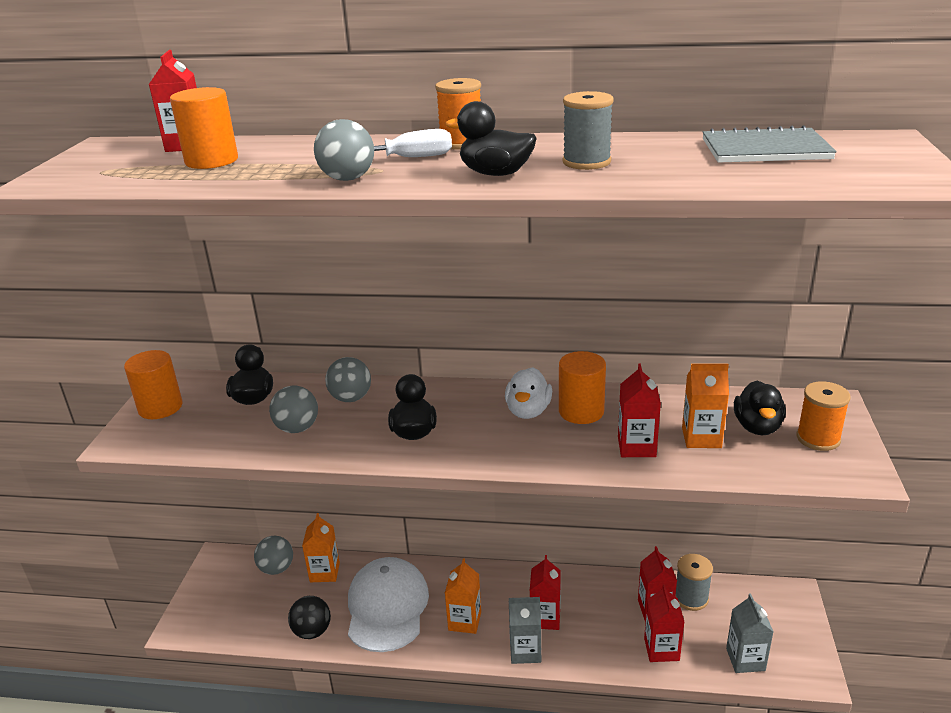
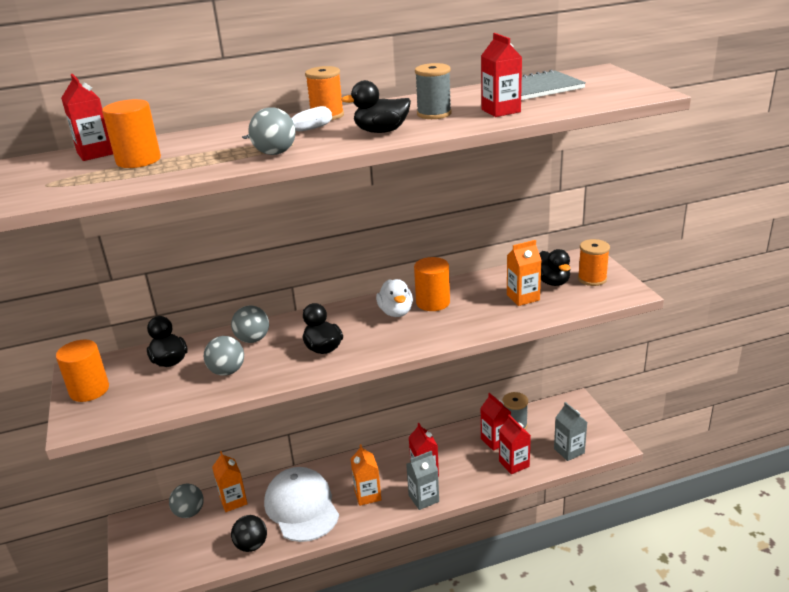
camera: 25 degrees left, 0 degrees up
(636, 447) = (486, 314): red carton -> red carton (501, 111)

